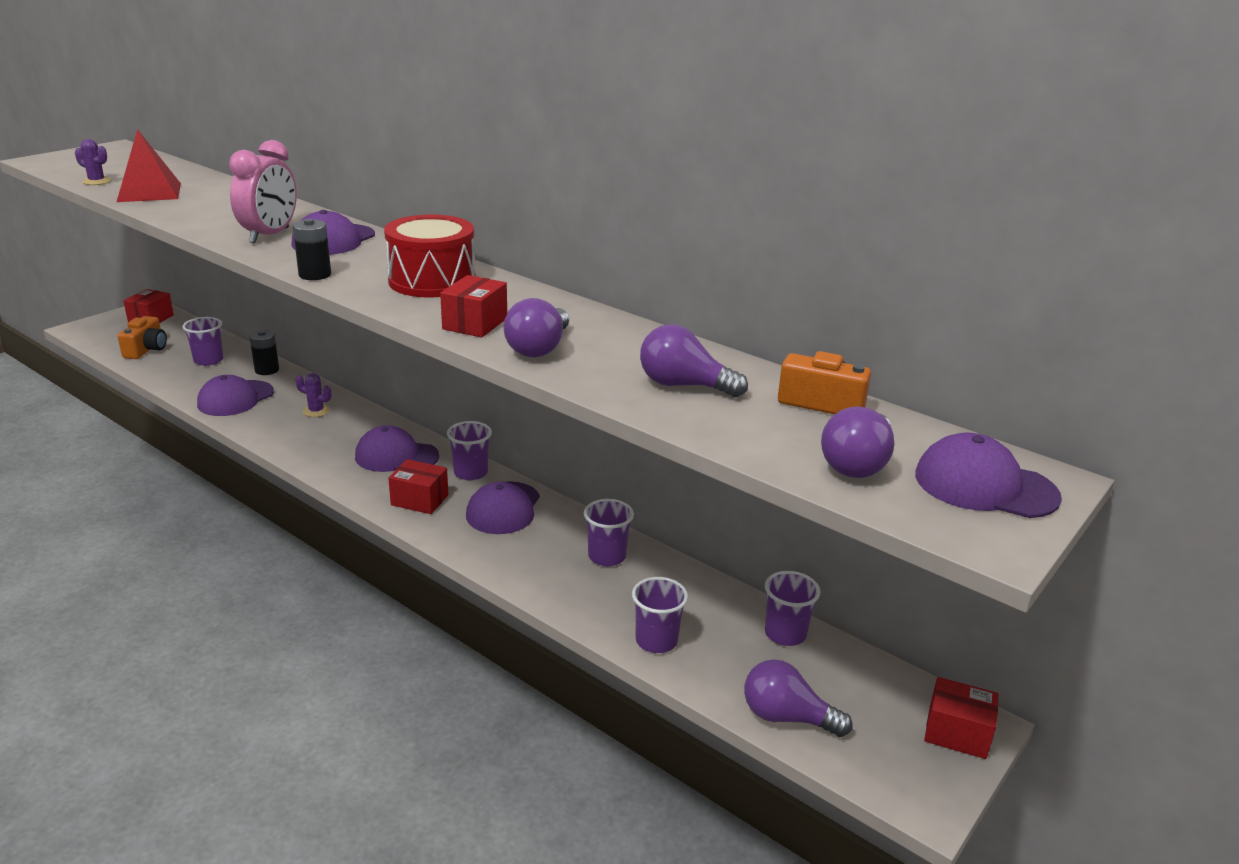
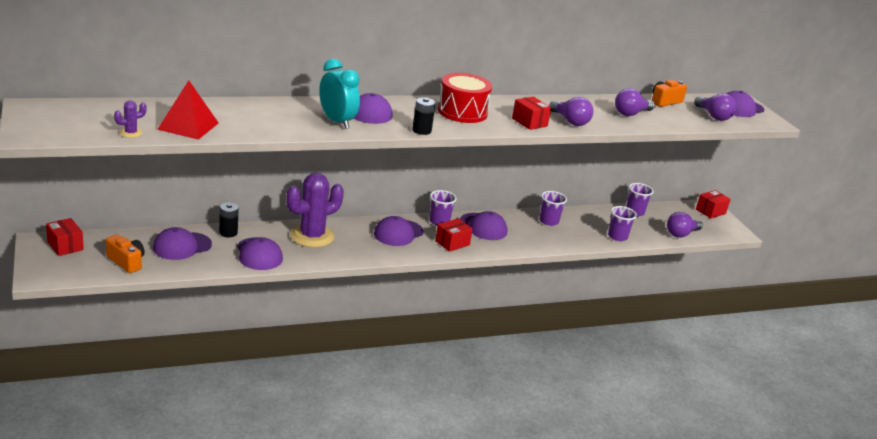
camera: 60 degrees left, 0 degrees up
(208, 360) = (182, 246): purple cup -> purple cap
(270, 235) = (337, 121): pink clock -> turquoise clock
(316, 411) = (312, 236): purple cactus -> purple cactus, size x2.38

